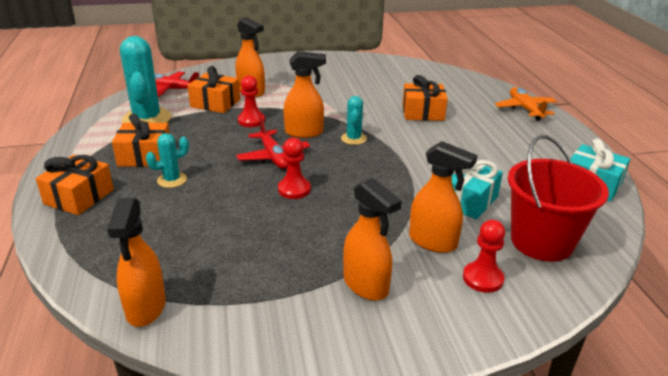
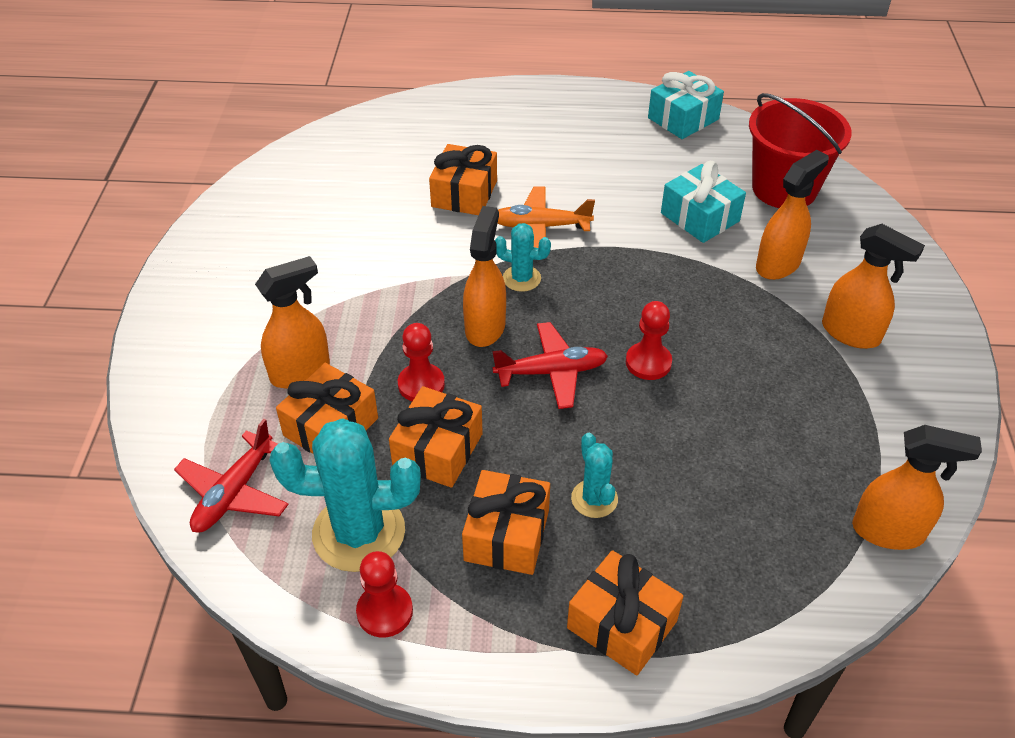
camera: 75 degrees left, 15 degrees up
(203, 131) = (438, 450): none -> orange gift
(366, 285) = (851, 333): orange spray bottle -> orange spray bottle turned 60 degrees clockwise
(483, 278) = (842, 247): red pawn -> red pawn (385, 612)
(525, 109) = (488, 104): orange plane -> orange plane (540, 227)

